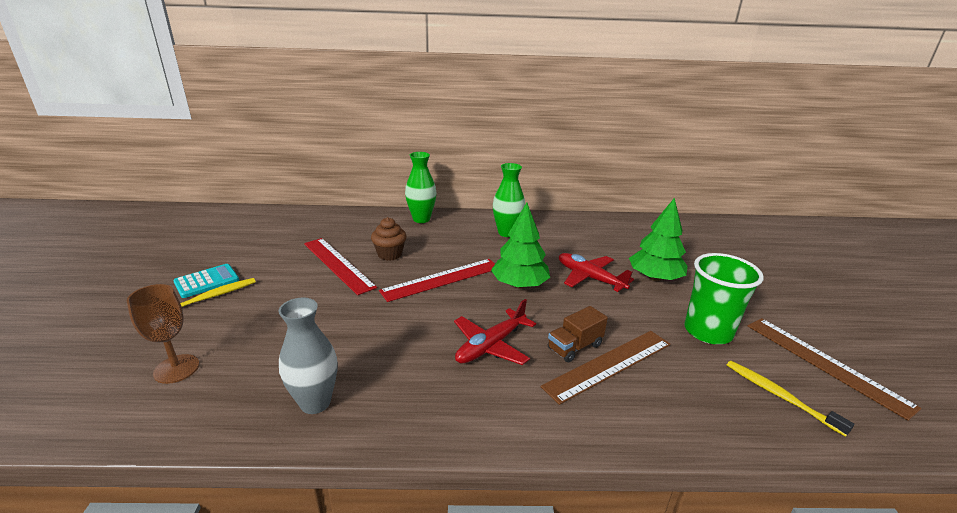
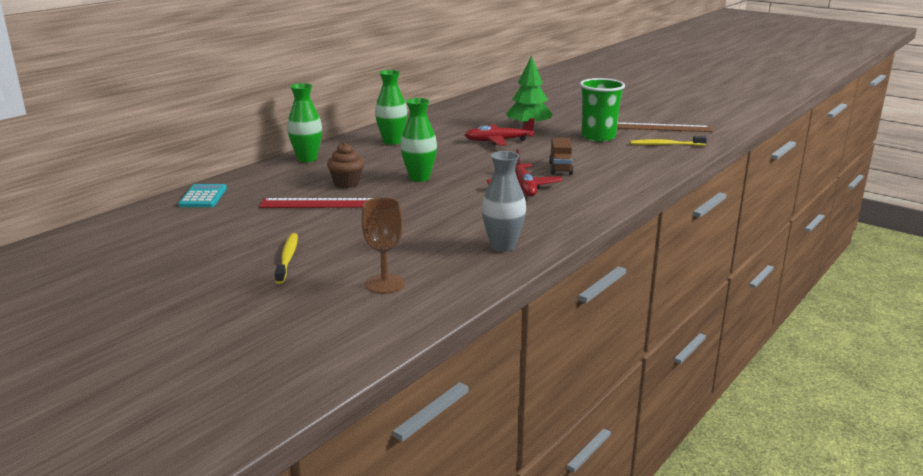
camera: 50 degrees left, 5 degrees down
(207, 281) = (252, 256): turquoise calculator -> turquoise calculator (203, 197)
(441, 279) = (419, 178): red ruler -> green vase
(519, 285) = (470, 160): green tree -> none
(609, 364) = (589, 167): brown ruler -> none

